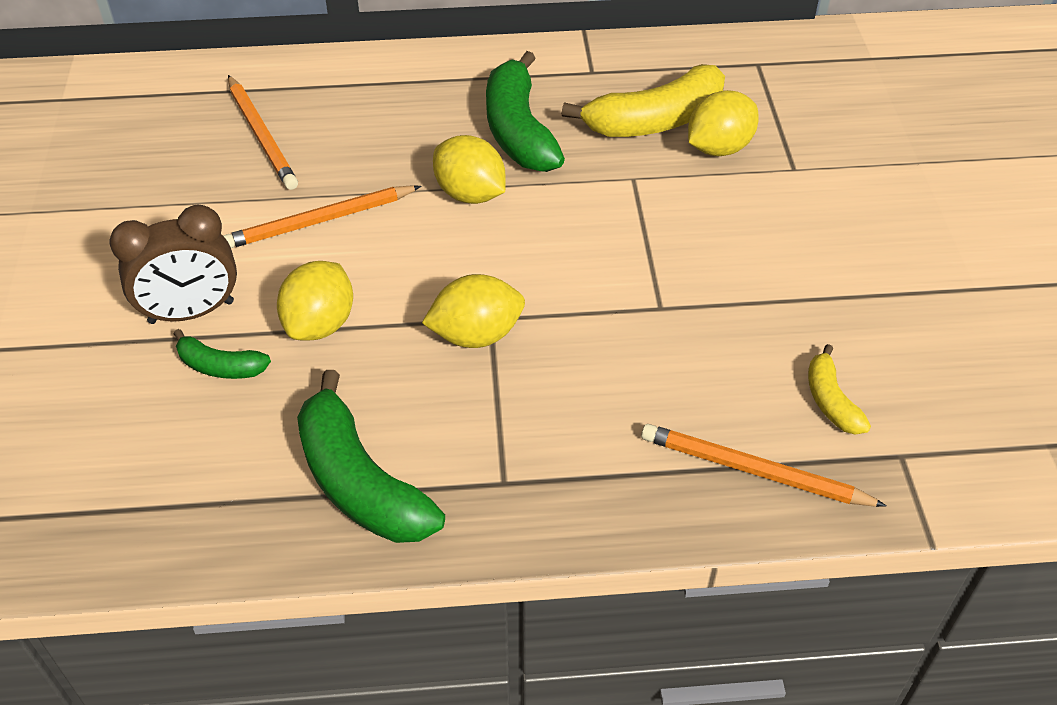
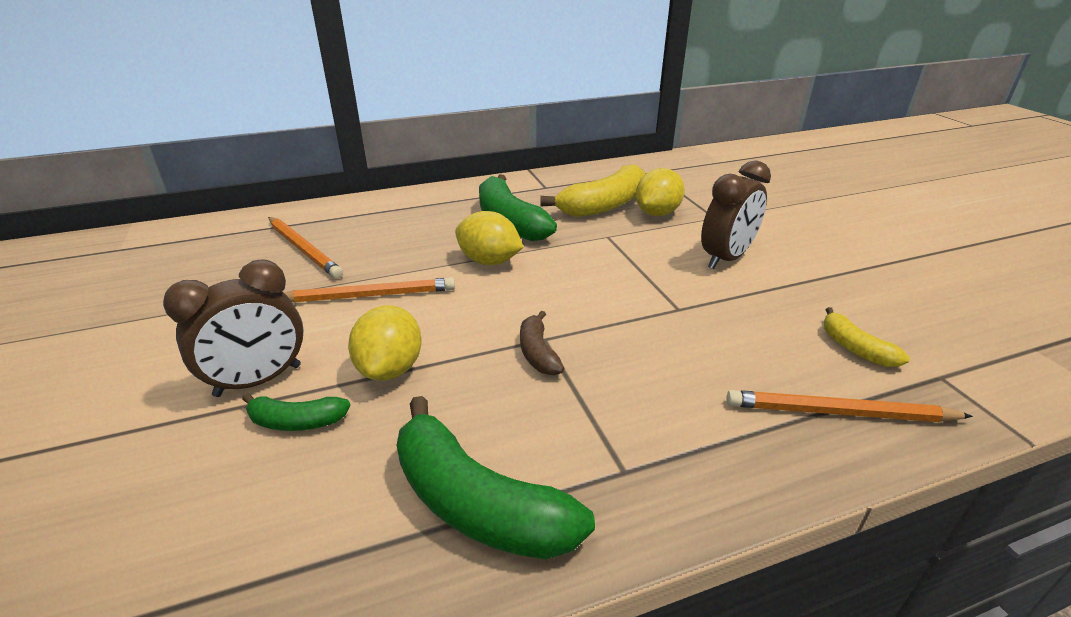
camera: 15 degrees left, 15 degrees down
(320, 221) = (369, 295): orange pencil -> orange pencil turned 150 degrees counterclockwise
(476, 335) = (538, 353): yellow lemon -> brown banana
(764, 242) = (726, 258): none -> brown clock

